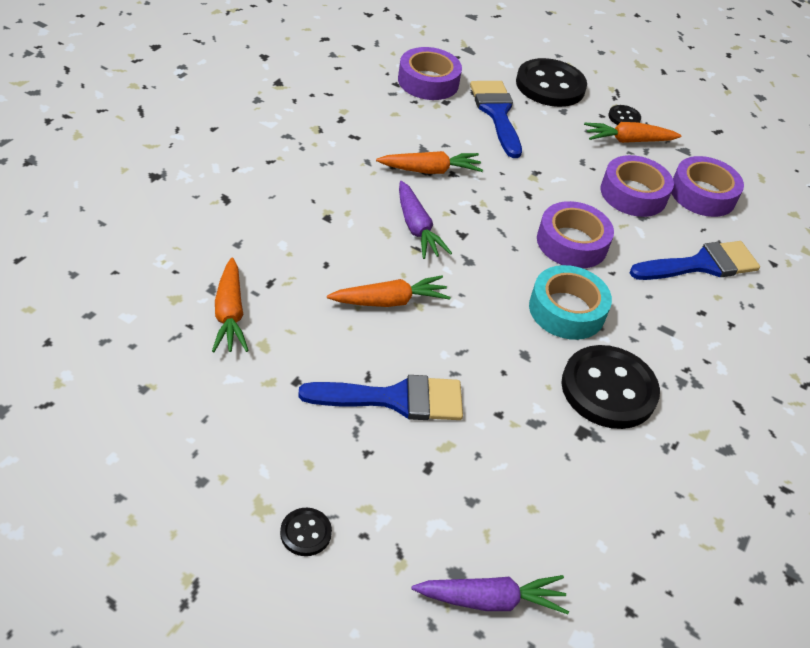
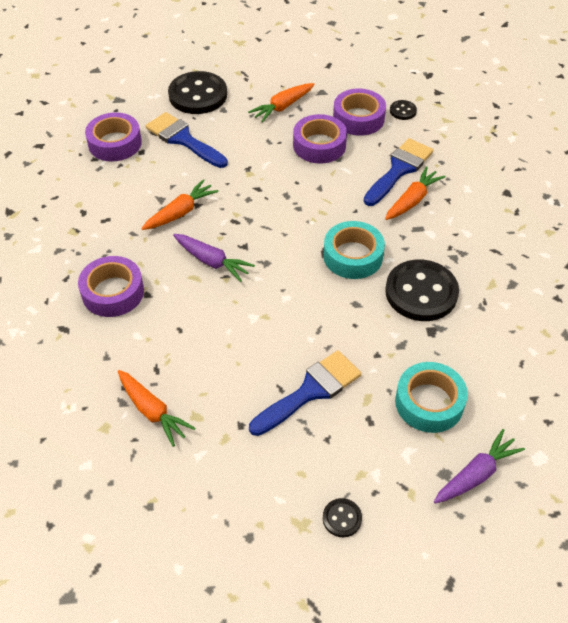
camera: 30 degrees left, 5 degrees up
(389, 301) = (244, 326): orange carrot -> orange carrot (412, 200)
(509, 495) = (429, 402): none -> turquoise tape
(572, 243) = (314, 206): purple tape -> purple tape (113, 292)
(624, 117) = (265, 91): black button -> black button (403, 111)

